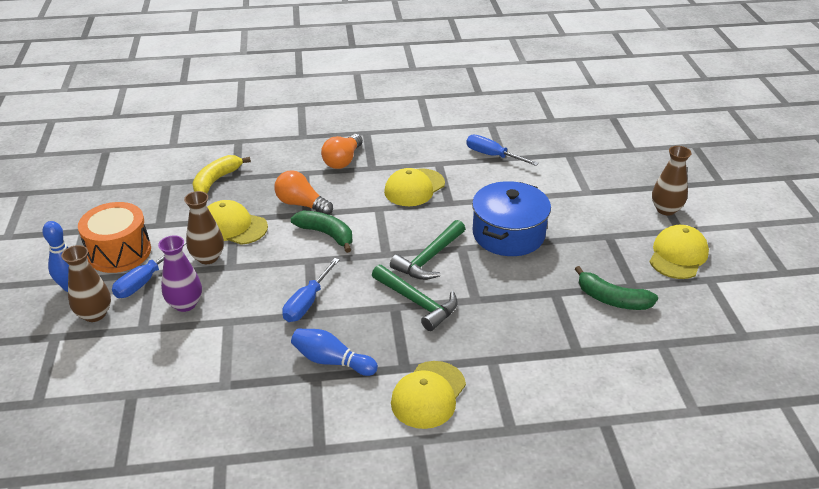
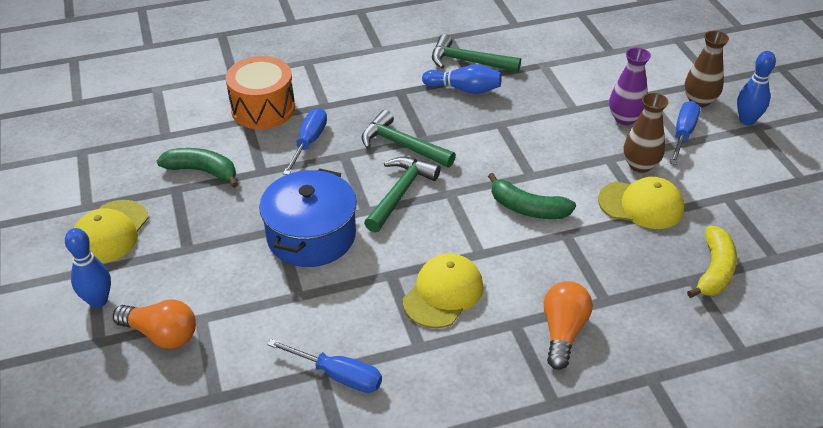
camera: 170 degrees right, 5 degrees up
(119, 252) = (737, 159): orange drum -> orange drum (263, 109)
(301, 204) = (579, 246): orange light bulb -> orange light bulb (161, 334)
(307, 302) = (510, 133): blue screwdriver -> blue screwdriver (309, 142)
(310, 401) = (468, 61): none -> green hammer
(428, 395) = (375, 75): yellow cap -> none
(666, 209) = (98, 301): brown vase -> blue bowling pin

